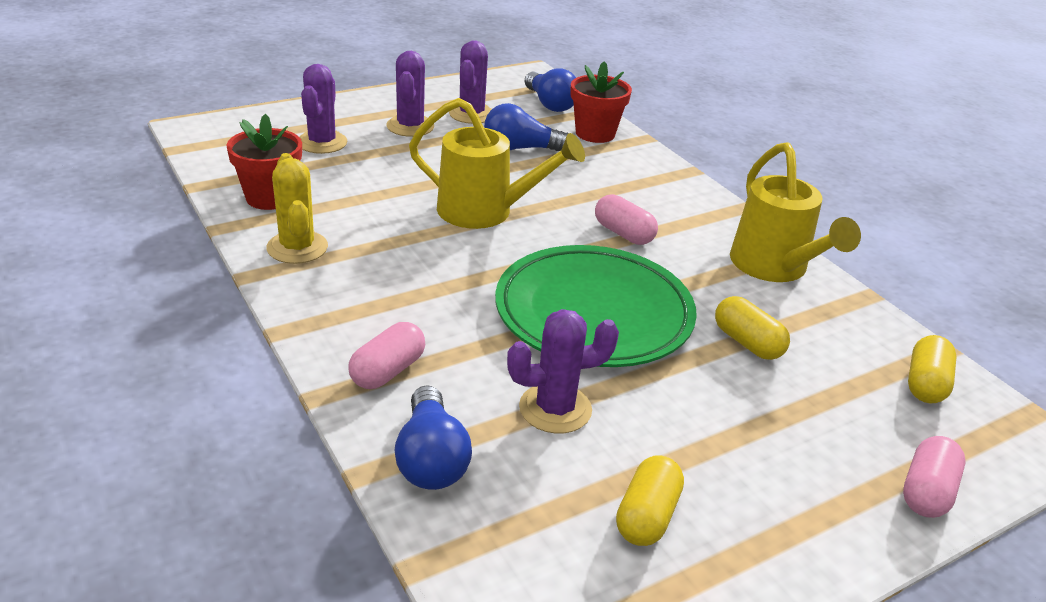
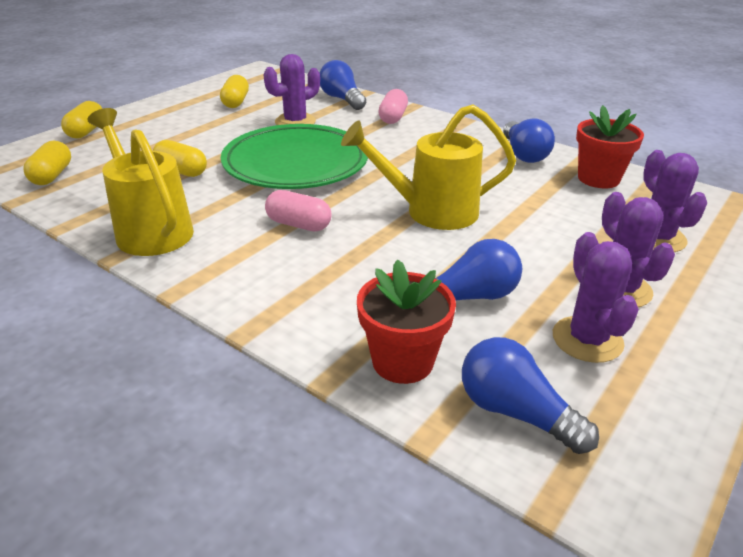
camera: 160 degrees right, 0 degrees up
(297, 247) = (523, 154): yellow cactus -> blue light bulb
(926, 492) = (86, 131): pink capsule -> yellow capsule

